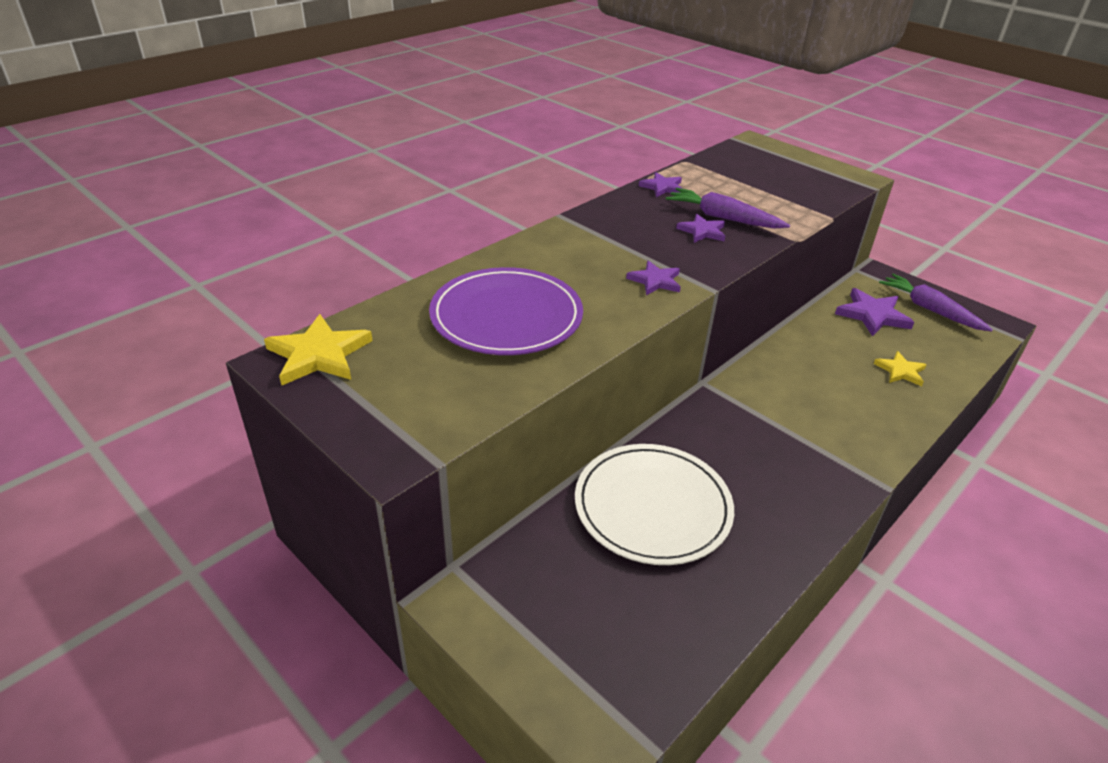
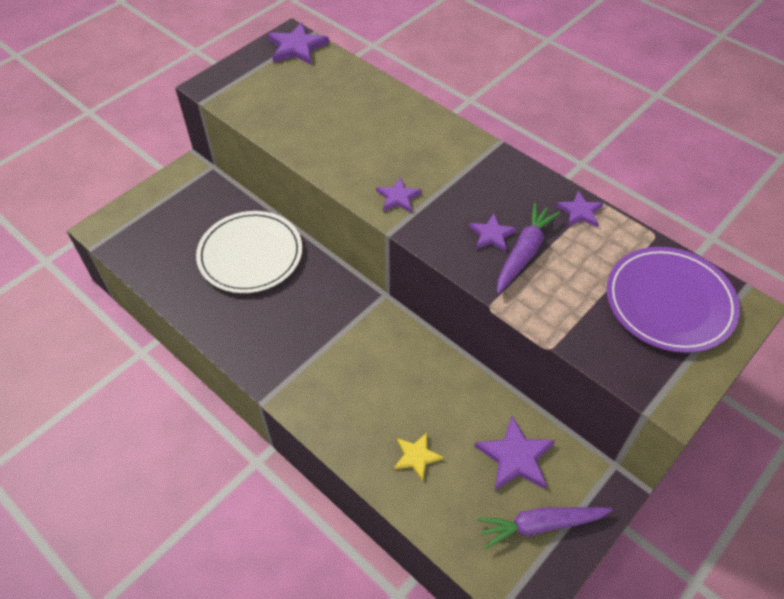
camera: 90 degrees right, 15 degrees up
(319, 355) = (297, 47): yellow star -> purple star
(506, 316) = (341, 119): purple plate -> purple plate (669, 302)
(930, 309) = (540, 525): purple carrot -> purple carrot turned 150 degrees counterclockwise

